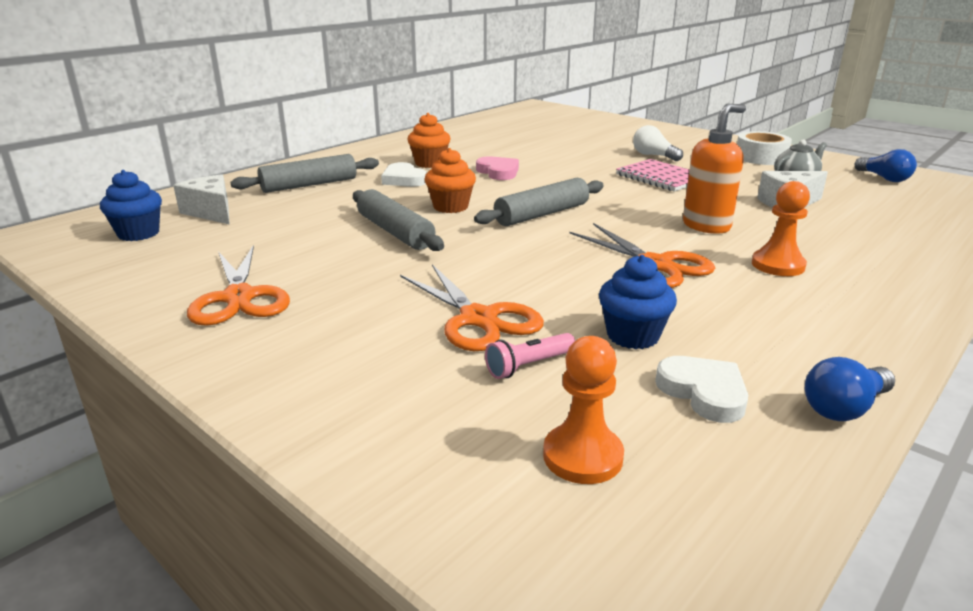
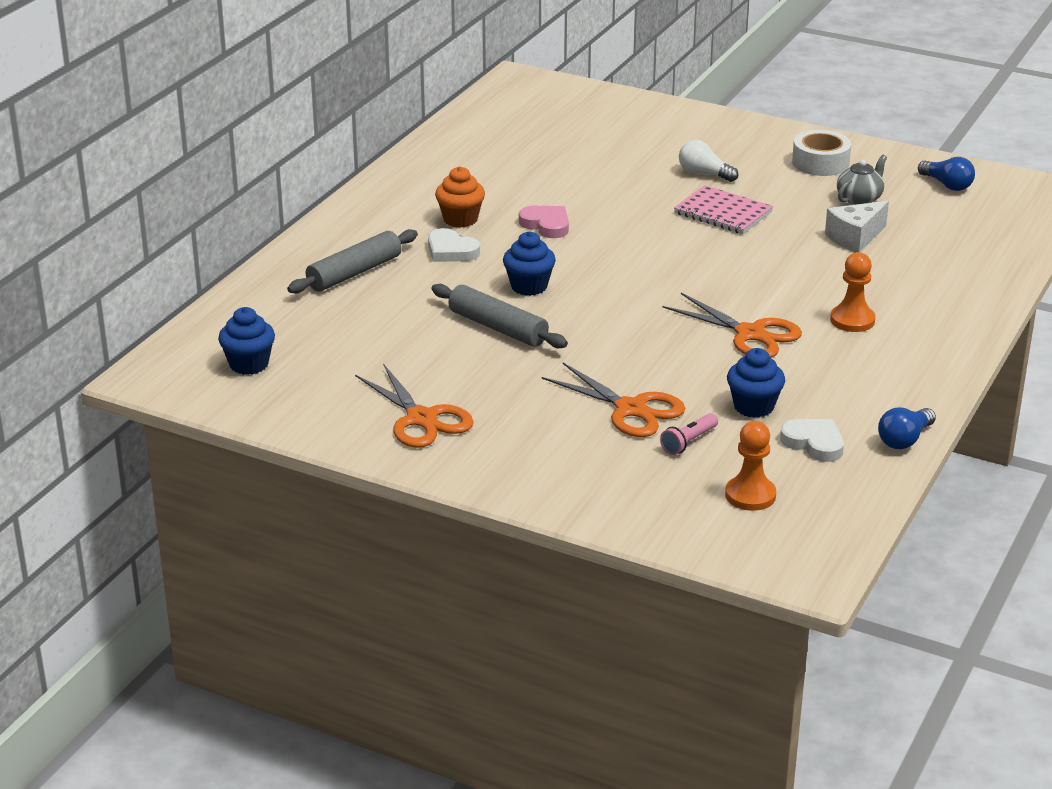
camera: 15 degrees left, 5 degrees up
(211, 212) = (290, 327): white cheese -> none
(450, 207) = (529, 286): orange cupcake -> blue cupcake
(542, 214) = (625, 285): grey rolling pin -> none
(706, 226) = (784, 280): orange soap dispenser -> none

